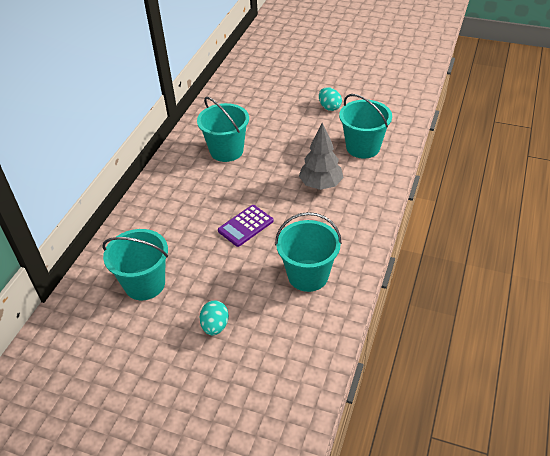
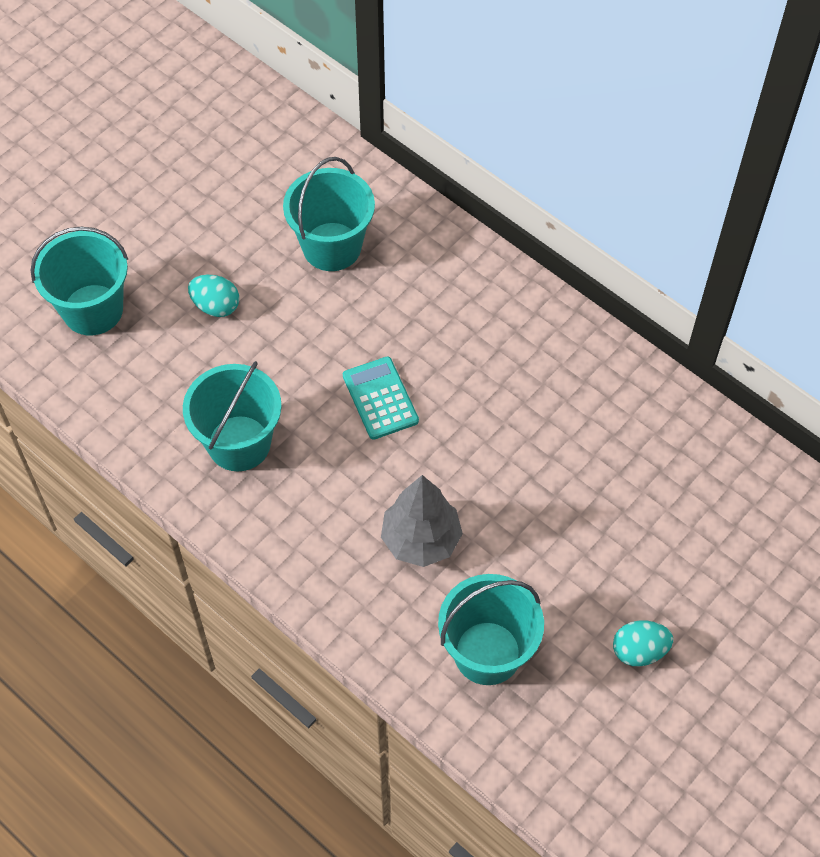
camera: 110 degrees right, 15 degrees up
(226, 151) = (579, 429): turquoise bucket -> turquoise bucket (93, 310)
(245, 226) = (380, 398): purple calculator -> turquoise calculator

